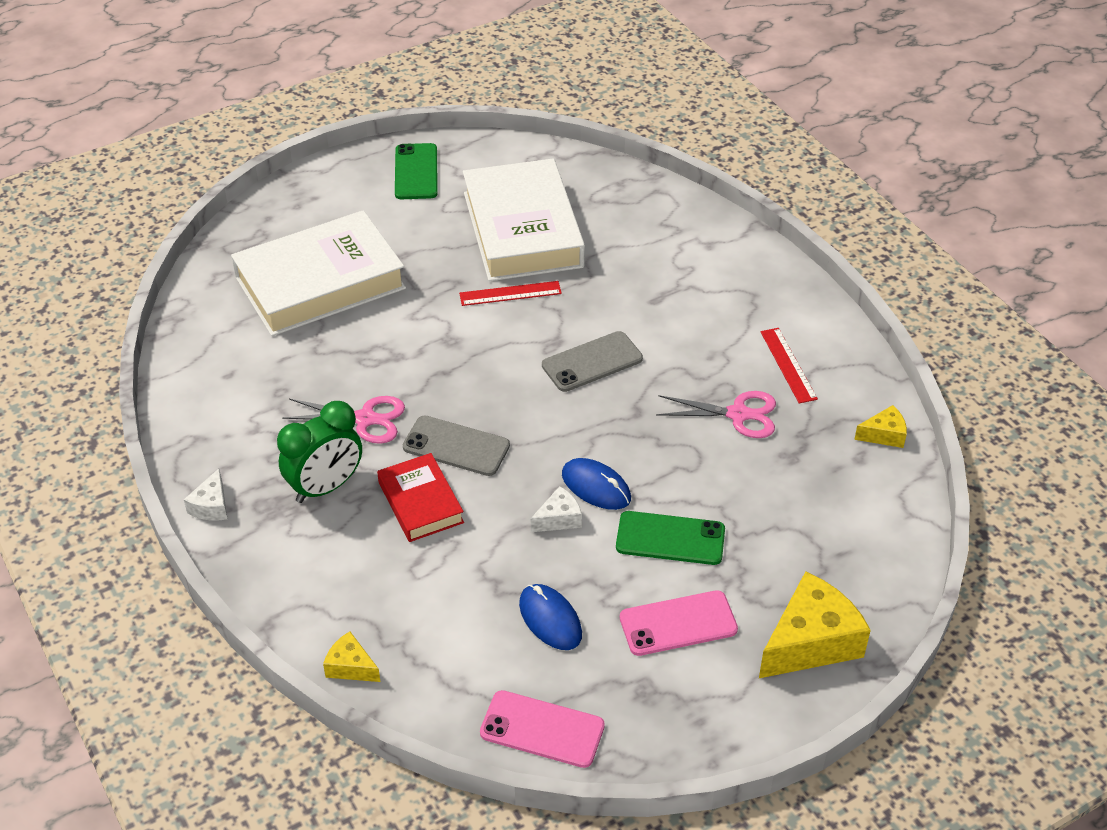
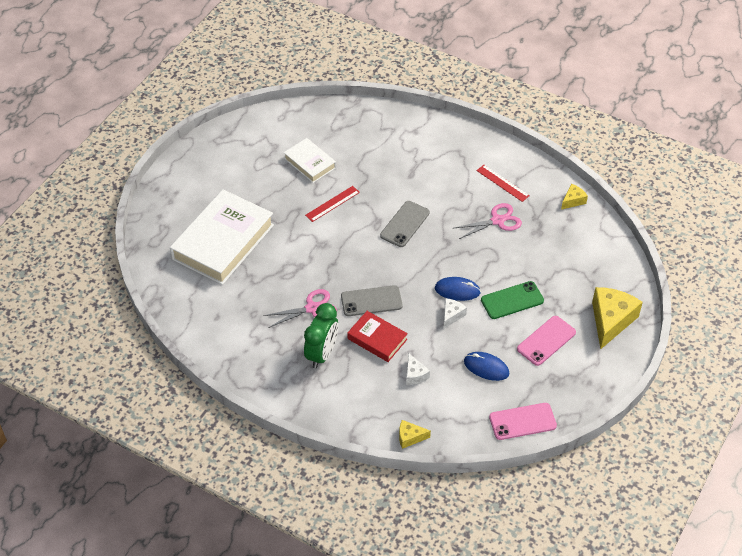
camera: 30 degrees left, 5 degrees up
(211, 506) = (270, 392): white cheese -> white cheese (415, 375)
(416, 172) = (222, 152): green phone -> none
(523, 229) = (310, 163): white book -> white book, size x0.52

